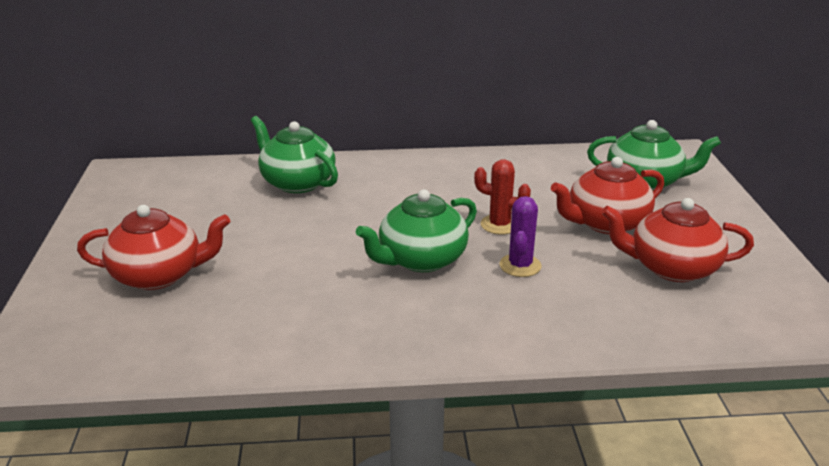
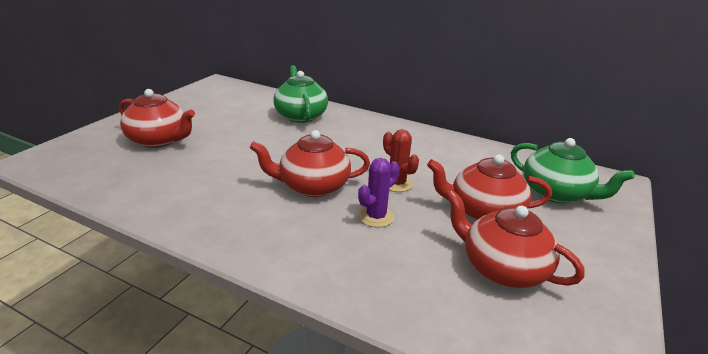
camera: 30 degrees right, 0 degrees up
(421, 259) = (313, 186): green teapot -> red teapot

